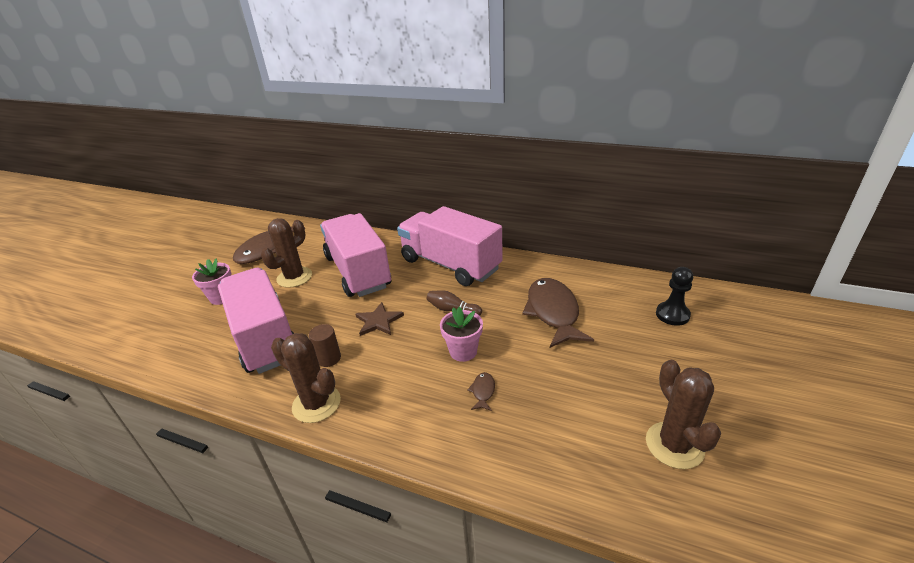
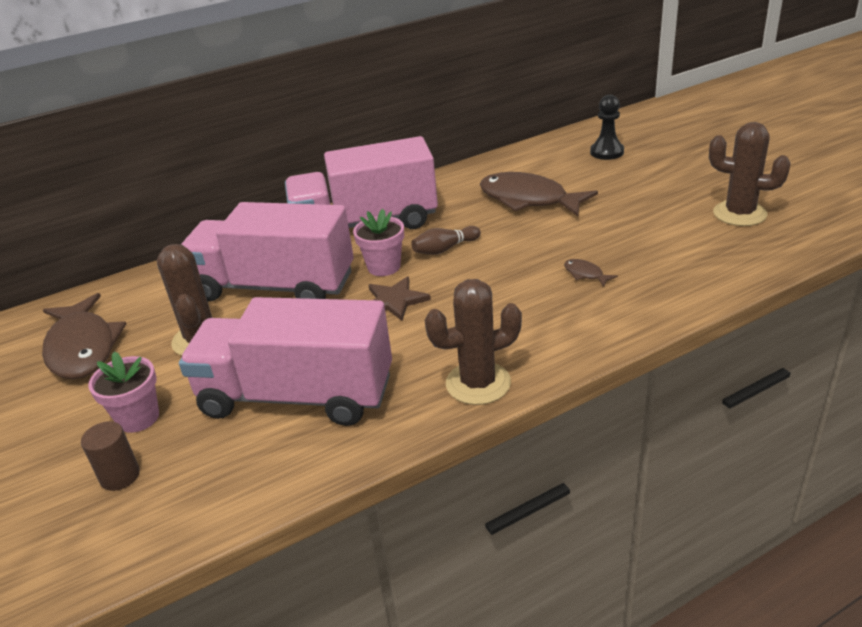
camera: 50 degrees left, 0 degrees up
(329, 358) = (411, 354): brown cylinder -> brown cylinder (120, 476)
(463, 351) = (517, 265): pink flower pot -> pink flower pot (384, 267)

